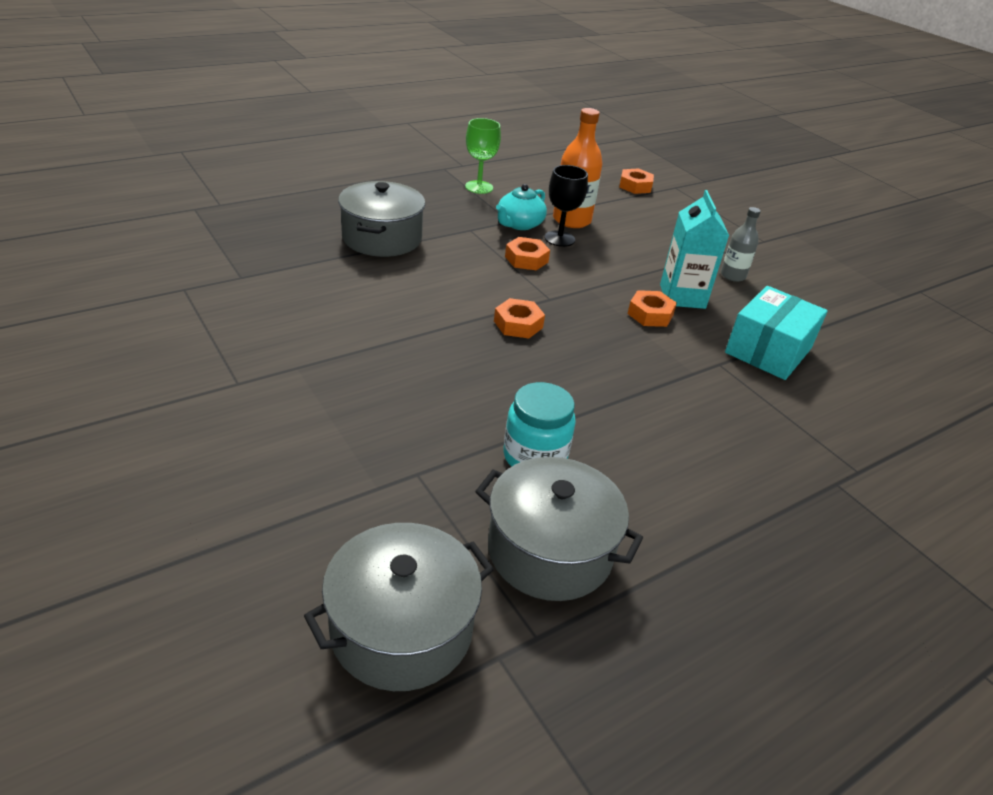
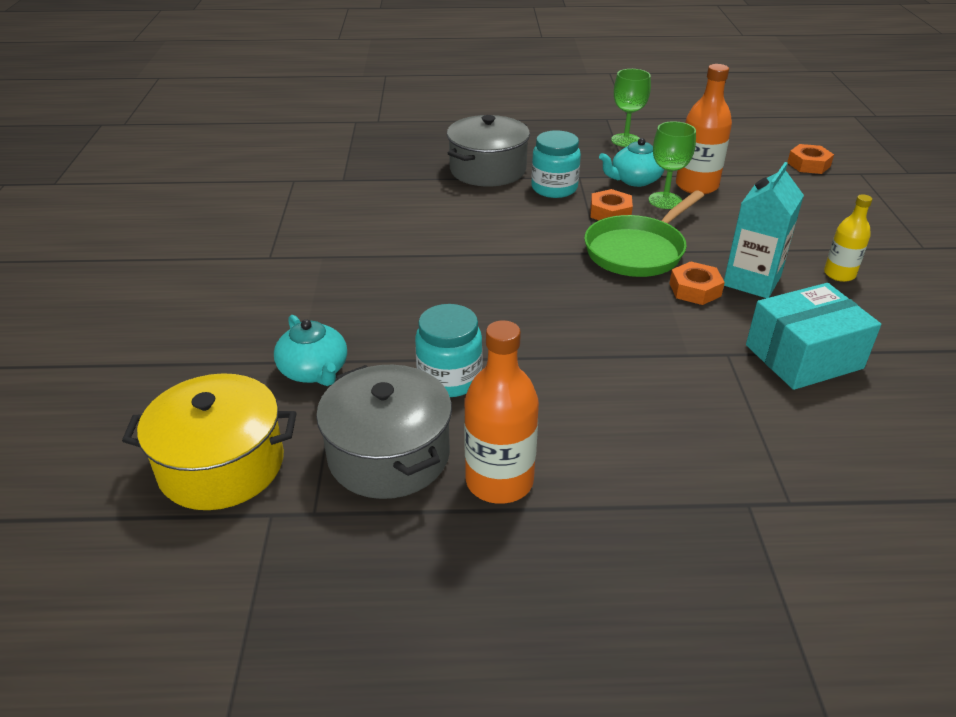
camera: 35 degrees right, 0 degrees up
(401, 628) = (221, 465): grey pot -> yellow pot
(403, 492) = (314, 371): none -> turquoise teapot
(459, 245) = (554, 188): none -> turquoise jar
(518, 324) = (544, 267): orange nut -> none
(559, 239) = (665, 200): black goblet -> green goblet
(578, 290) = (637, 251): none -> green pan
(660, 537) = (499, 481): none -> orange bottle
(732, 276) = (839, 274): grey bottle -> yellow bottle

